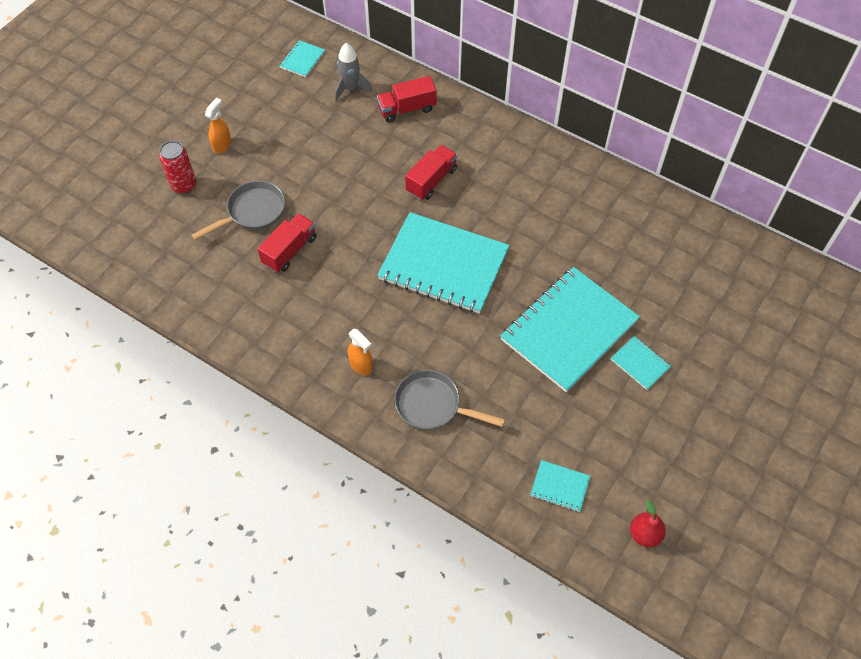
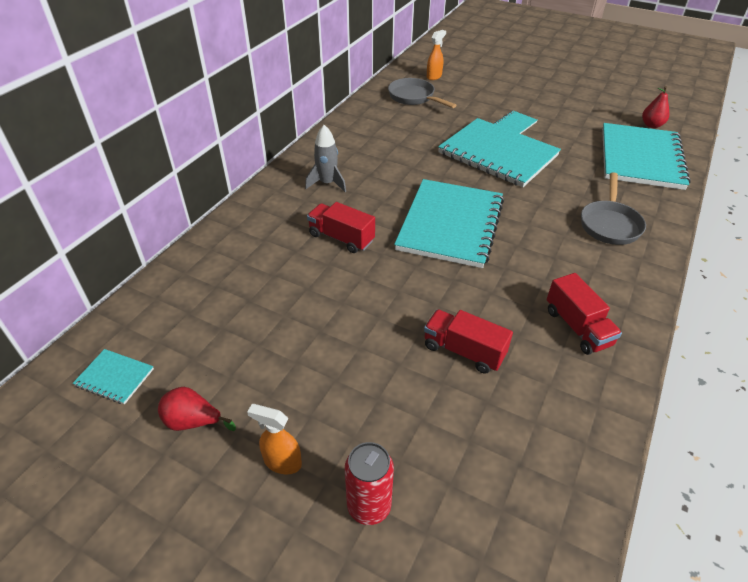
camera: 95 degrees left, 15 degrees down
(252, 212) = (409, 401): grey pan -> grey pan (414, 97)
(260, 101) = (193, 422): none -> red pear
(350, 88) = (186, 317): grey rocket -> grey rocket (327, 183)
(361, 365) = (592, 274): orange spray bottle -> orange spray bottle (434, 76)
(407, 109) = (231, 263): red truck -> red truck (577, 327)
(560, 486) = (641, 158): turquoise notebook -> turquoise notebook, size x2.40

